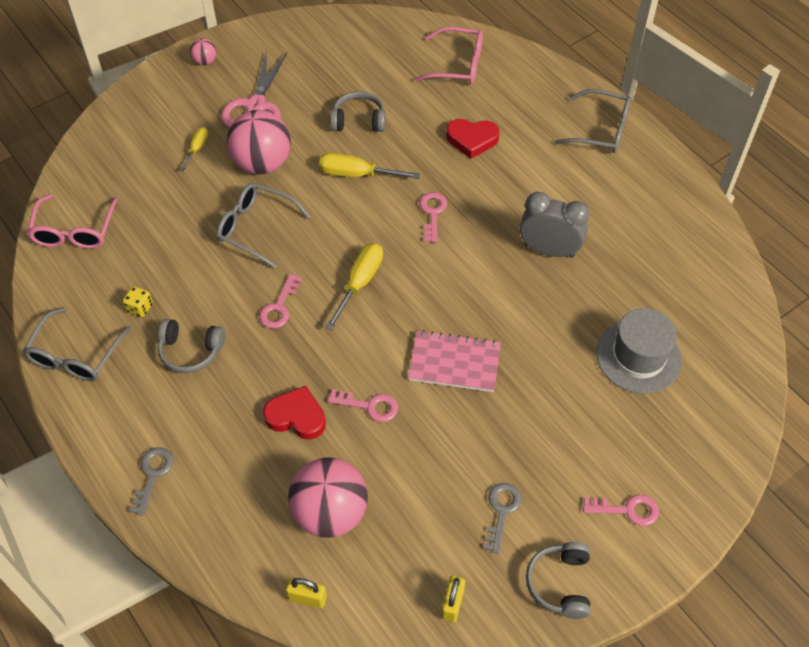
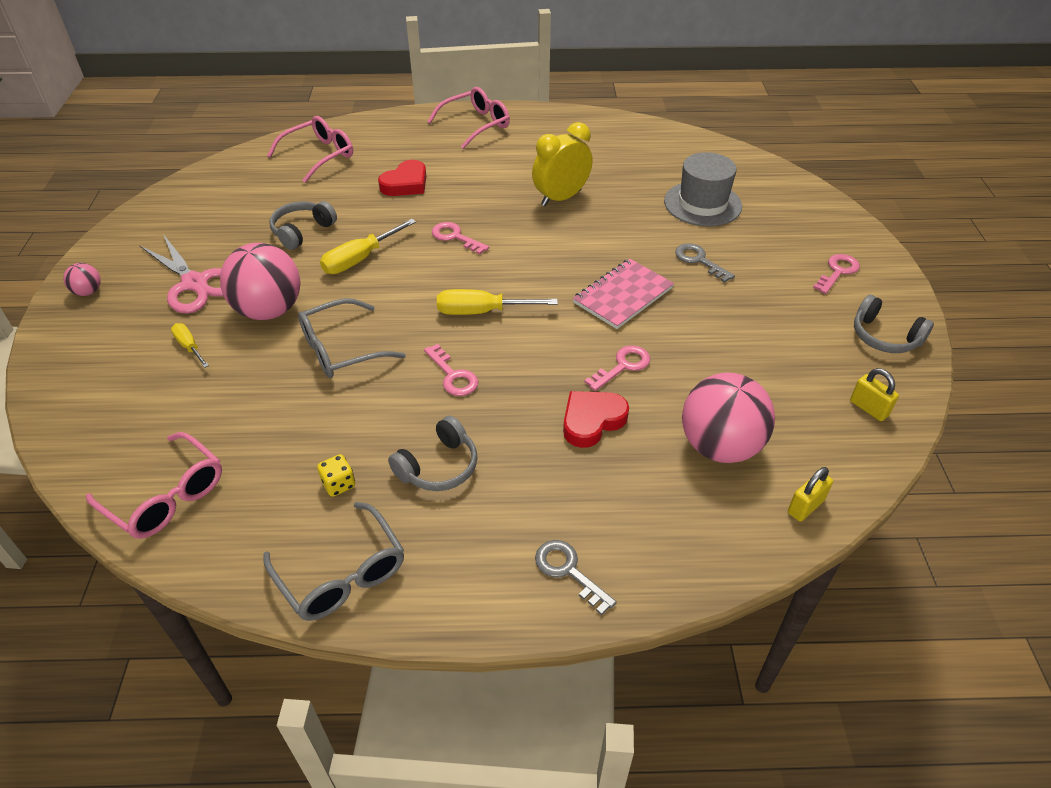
camera: 55 degrees left, 10 degrees down
(359, 283) = (482, 312): yellow screwdriver -> yellow screwdriver turned 60 degrees counterclockwise
(501, 511) = (793, 337): grey key -> grey key (699, 261)
(549, 250) = (561, 198): grey clock -> yellow clock
(601, 130) = (476, 125): grey glasses -> pink glasses

